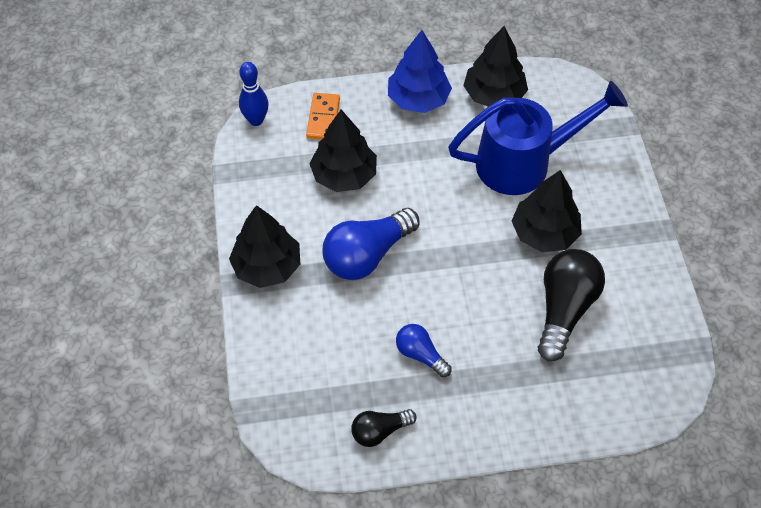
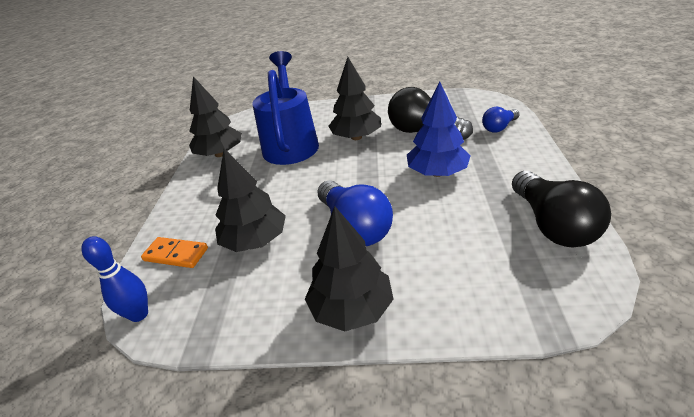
camera: 75 degrees left, 20 degrees down
(379, 431) = (552, 225): black light bulb -> black light bulb, size x1.81
(418, 99) = (197, 191): blue tree -> blue tree (437, 173)
(420, 354) = (466, 198): blue light bulb -> blue light bulb (499, 127)

